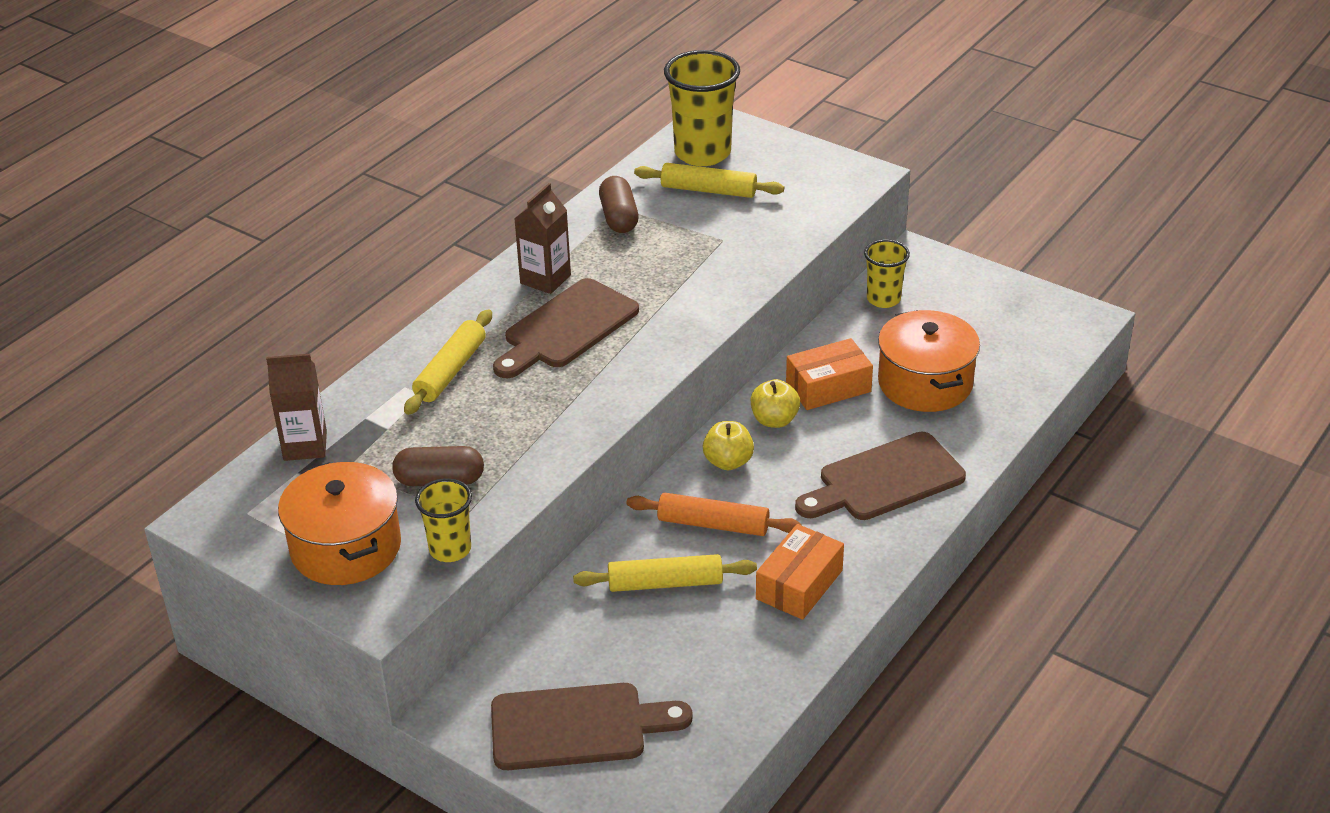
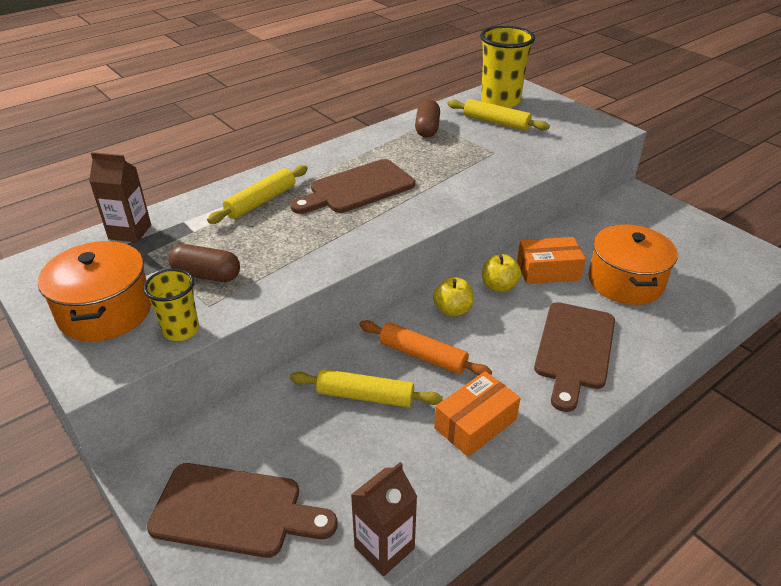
camera: 15 degrees right, 0 degrees up
(545, 279) = (359, 156): brown carton -> brown carton (384, 548)
(883, 299) = (607, 218): yellow cup -> none
(884, 480) = (574, 349): brown cutting board -> brown cutting board turned 60 degrees counterclockwise

